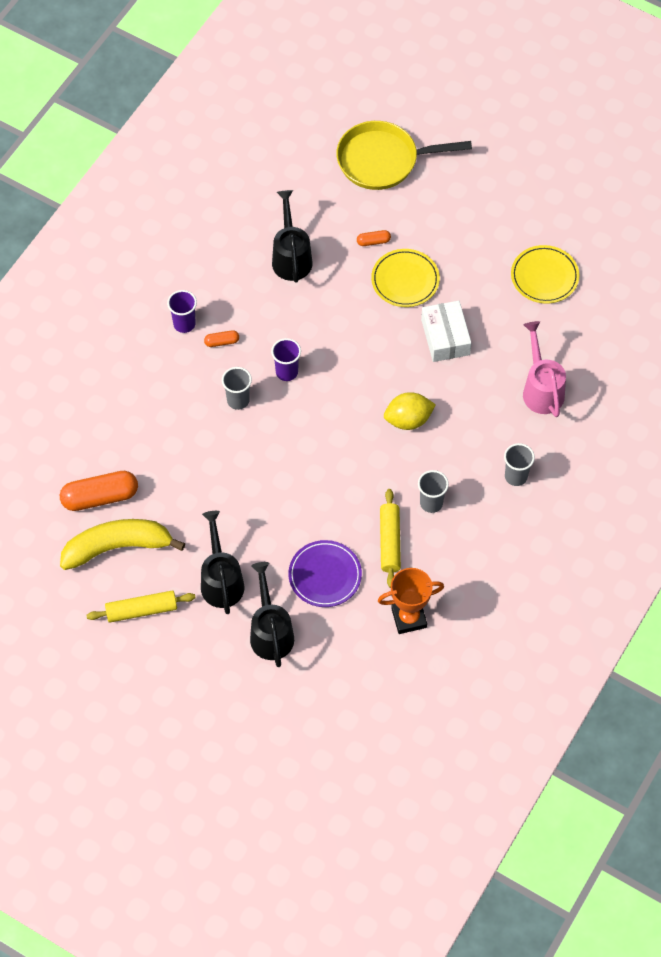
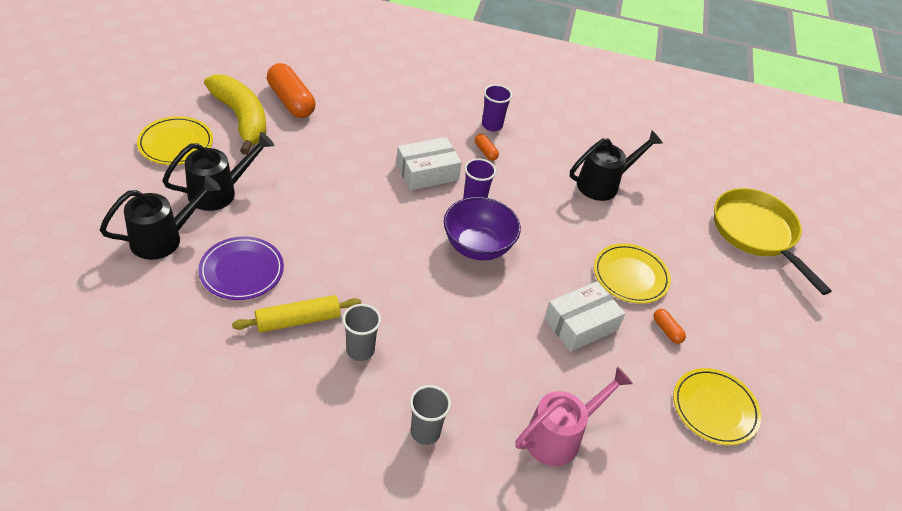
camera: 65 degrees right, 15 degrees down
(141, 610) = (176, 144): yellow rolling pin -> yellow plate
(238, 400) = (427, 172): grey cup -> white box
(342, 386) = (477, 246): none -> purple bowl
(373, 241) = (659, 242): orange capsule -> orange capsule (667, 330)
(408, 420) = (460, 309): yellow lemon -> none
(409, 618) = (199, 356): orange trophy -> none

